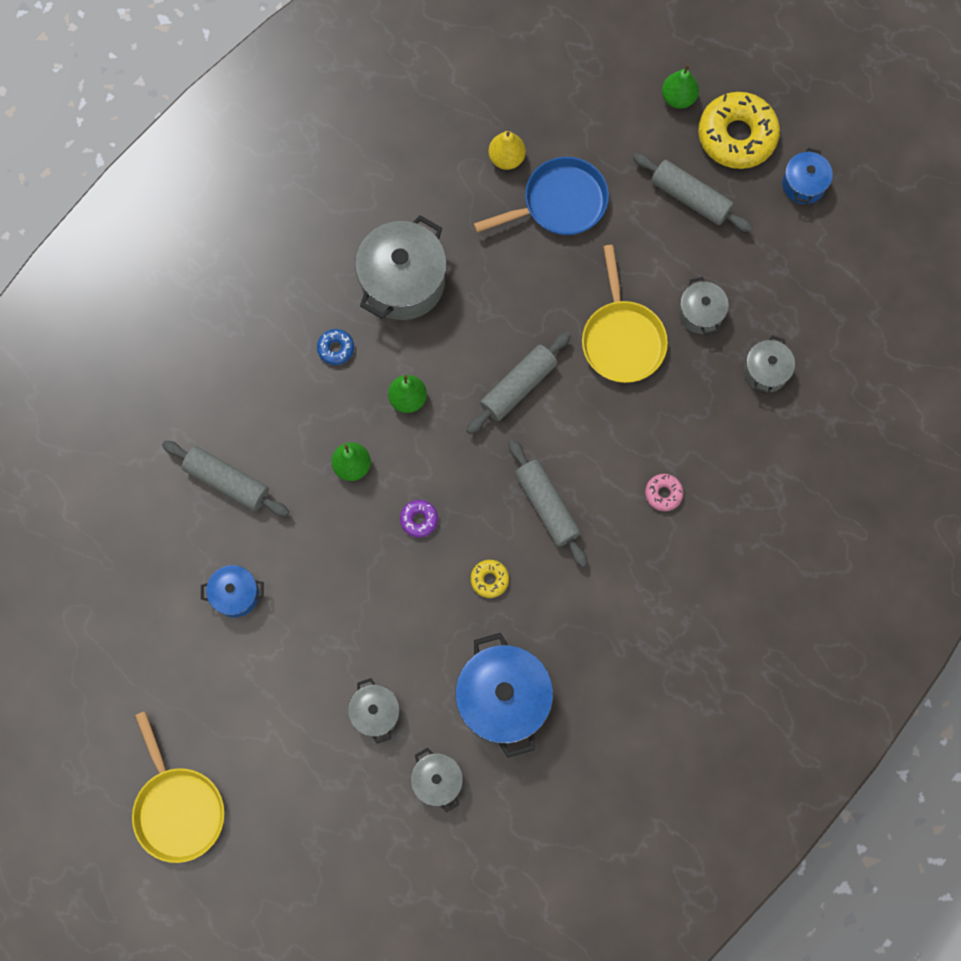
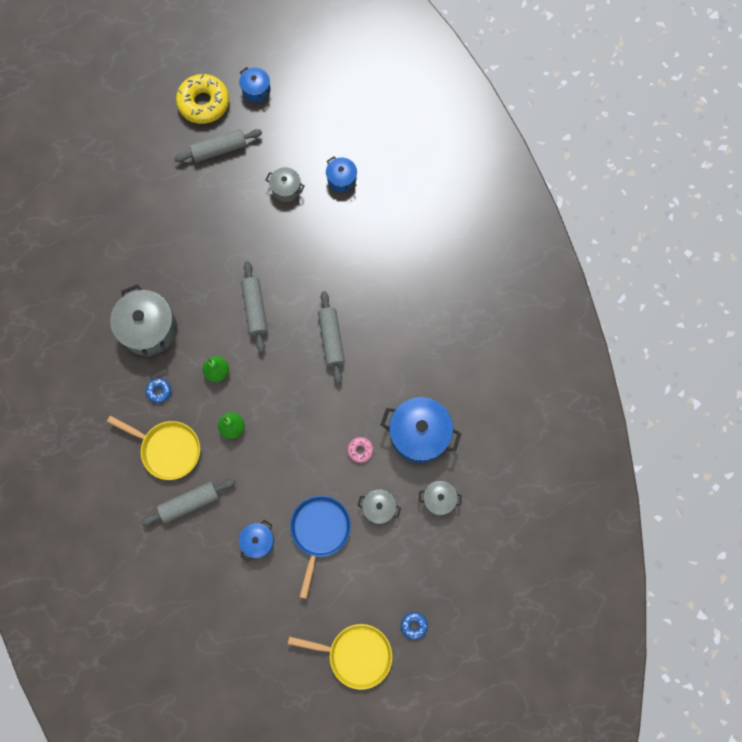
camera: 55 degrees left, 0 degrees up
(260, 856) = (414, 625): none -> blue donut
(419, 519) = (289, 412): purple donut -> none
(489, 579) = (349, 397): yellow donut -> none
(506, 158) = (122, 226): yellow pear -> none
(547, 506) = (331, 339): grey rolling pin -> grey rolling pin turned 75 degrees clockwise
(559, 203) = (169, 217): blue pan -> blue pan (319, 531)
(622, 339) = (269, 238): yellow pan -> yellow pan (168, 449)
(663, 493) = (368, 275): pink donut -> pink donut (360, 450)
(678, 98) = (159, 116): green pear -> none
(765, 371) = (341, 179): grey pot -> blue pot

